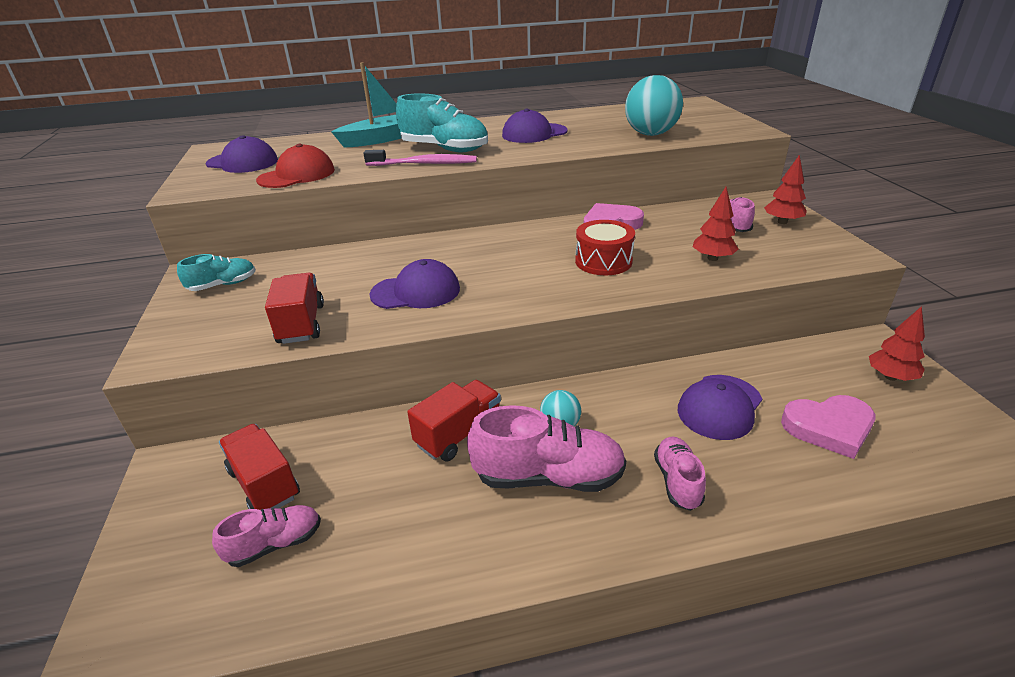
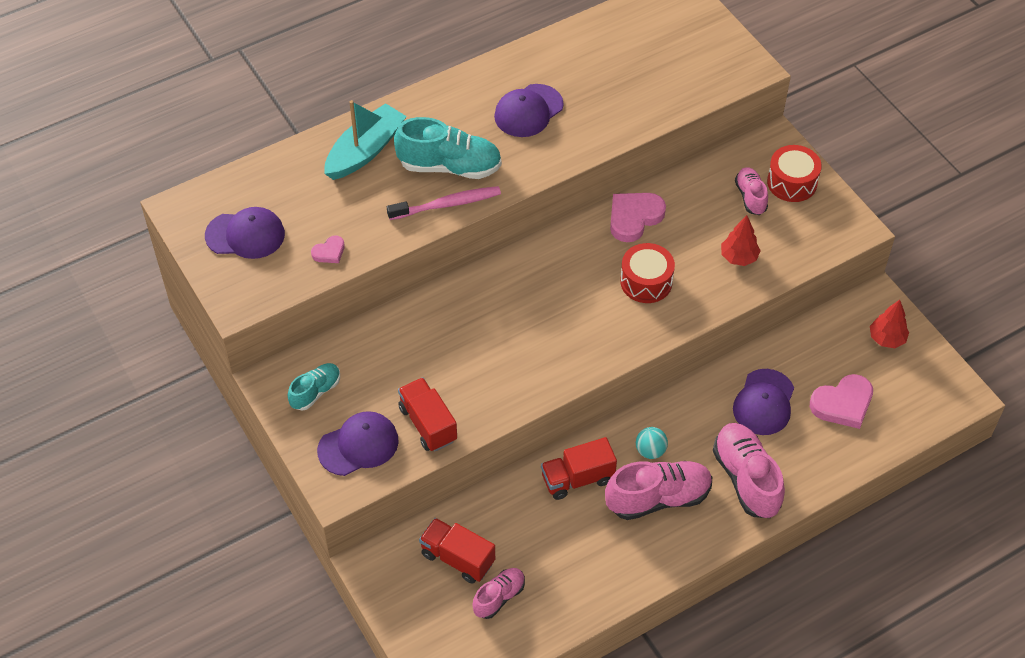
camera: 20 degrees left, 20 degrees up
(297, 175) = (329, 252): red cap -> pink heart
(416, 292) = (500, 361): purple cap -> purple cap (358, 445)
(459, 434) = (577, 479): red truck -> red truck turned 135 degrees counterclockwise
(650, 134) = (652, 94): turquoise ball -> none
(677, 481) = (746, 478): pink shoe -> pink shoe, size x1.74
(782, 222) = (792, 182): red tree -> red drum

